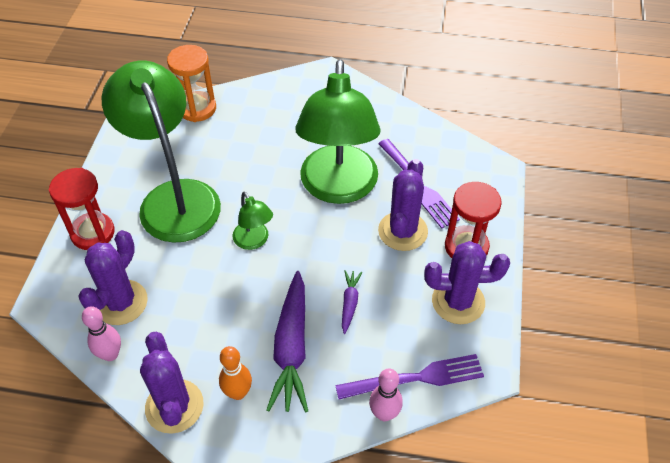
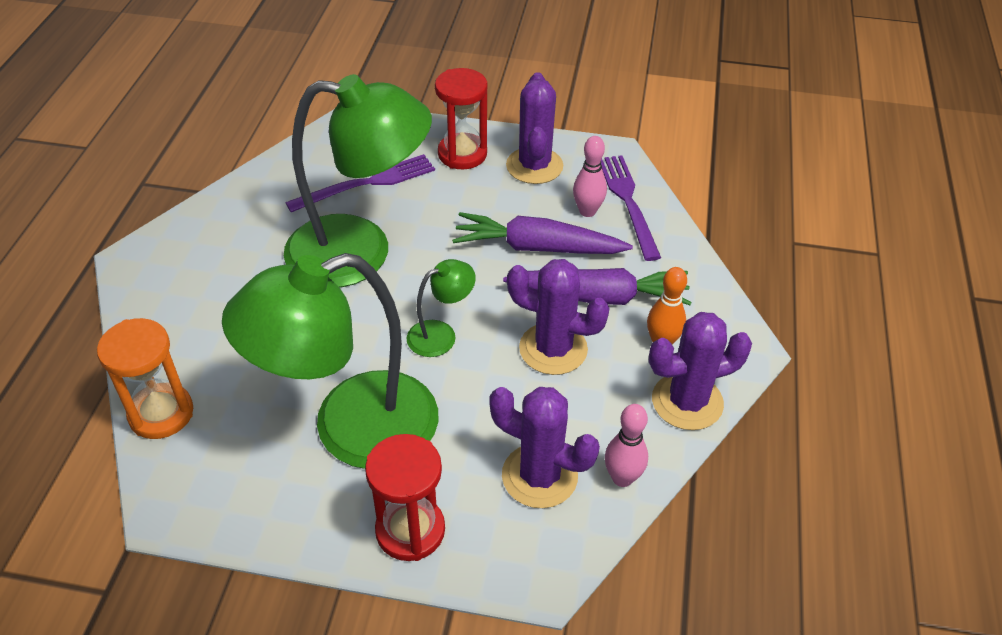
camera: 90 degrees left, 5 degrees down
(349, 303) = (537, 247): purple carrot -> purple carrot, size x2.06
(384, 414) = (671, 226): pink bowling pin -> pink bowling pin (587, 211)
(402, 231) = (436, 200): purple cactus -> purple cactus (553, 349)

